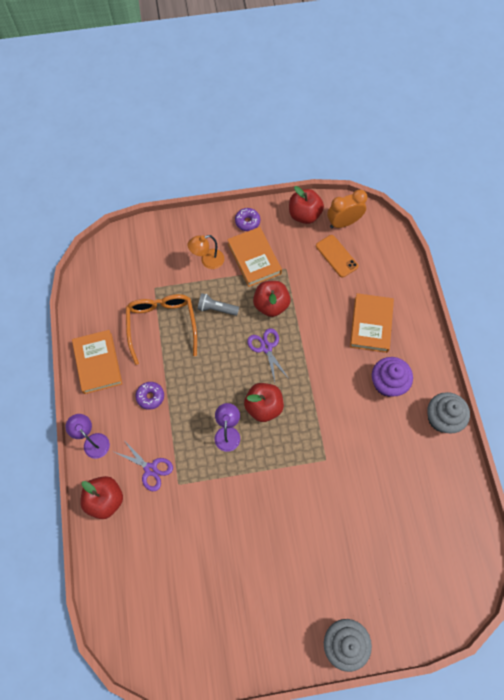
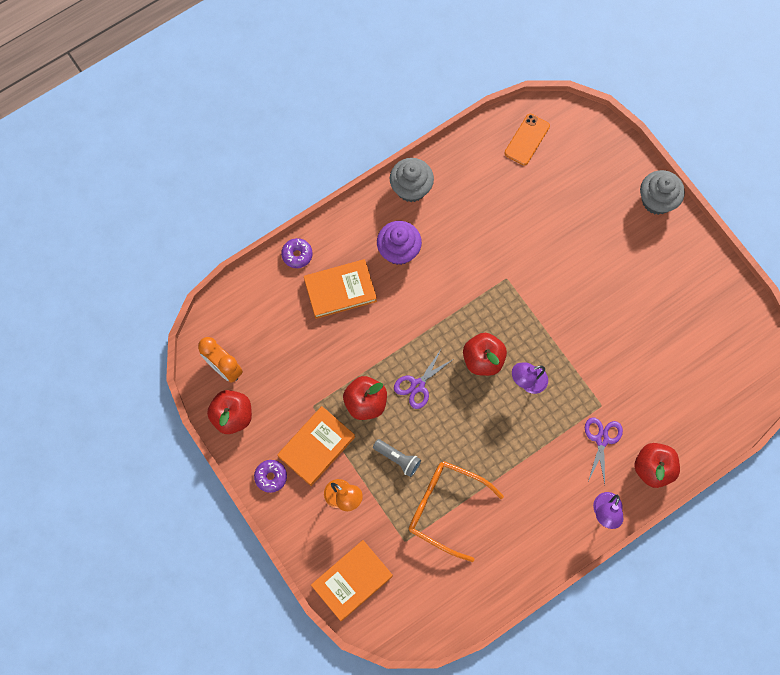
camera: 115 degrees left, 5 degrees up
(98, 363) = (522, 555): orange book -> orange book (352, 581)
(150, 396) = (530, 479): purple donut -> purple donut (297, 255)
(162, 326) = (446, 508): orange glasses -> orange glasses turned 60 degrees clockwise
(216, 309) = (398, 459): grey flashlight -> grey flashlight turned 45 degrees counterclockwise
(336, 256) = (272, 358): orange phone -> orange phone (527, 139)

